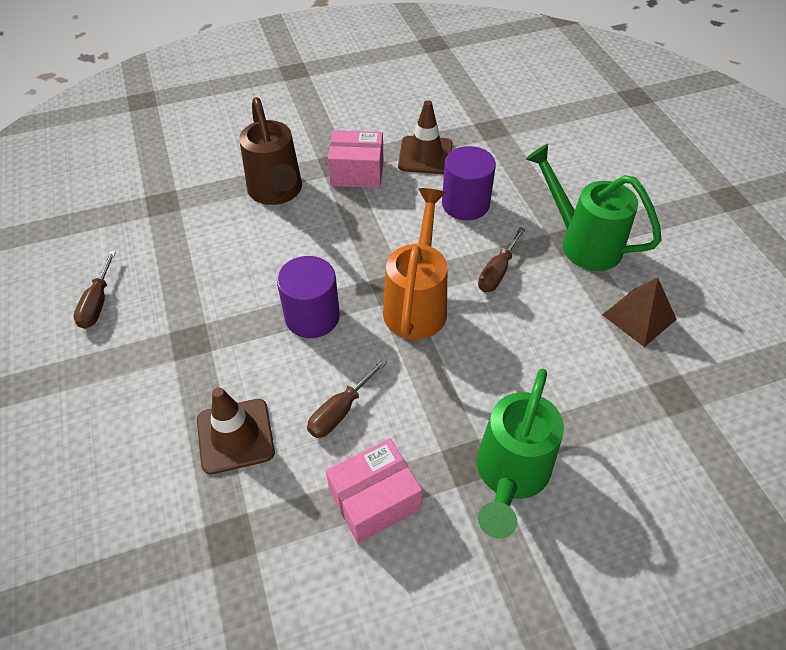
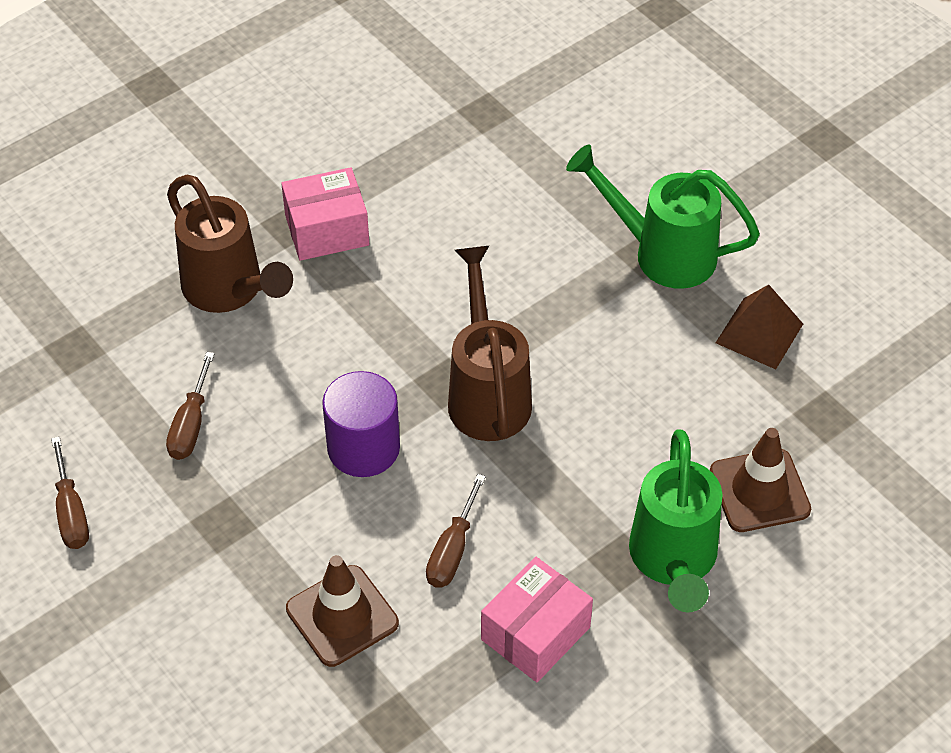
camera: 20 degrees left, 0 degrees up
(417, 303) = (487, 393): orange watering can -> brown watering can
(425, 155) = (410, 179): brown traffic cone -> brown traffic cone (759, 491)
(465, 204) = (494, 238): purple cylinder -> none
(497, 272) = (570, 323): brown screwdriver -> brown screwdriver (190, 425)

